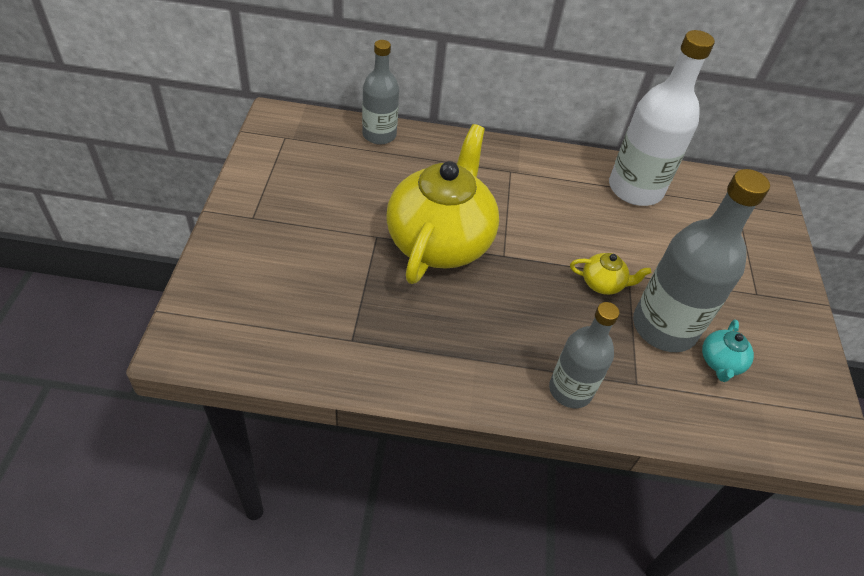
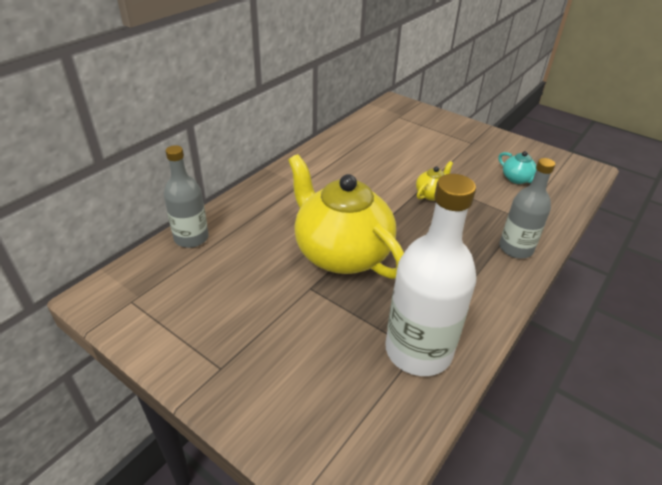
camera: 55 degrees left, 10 degrees down
(635, 189) = (357, 144): white bottle -> white bottle (418, 350)
(664, 327) = (481, 187): grey bottle -> none

